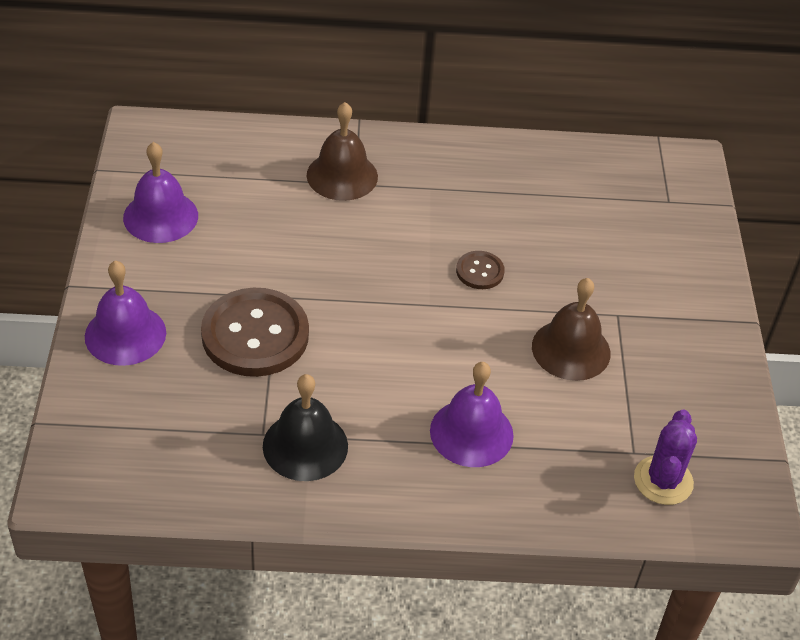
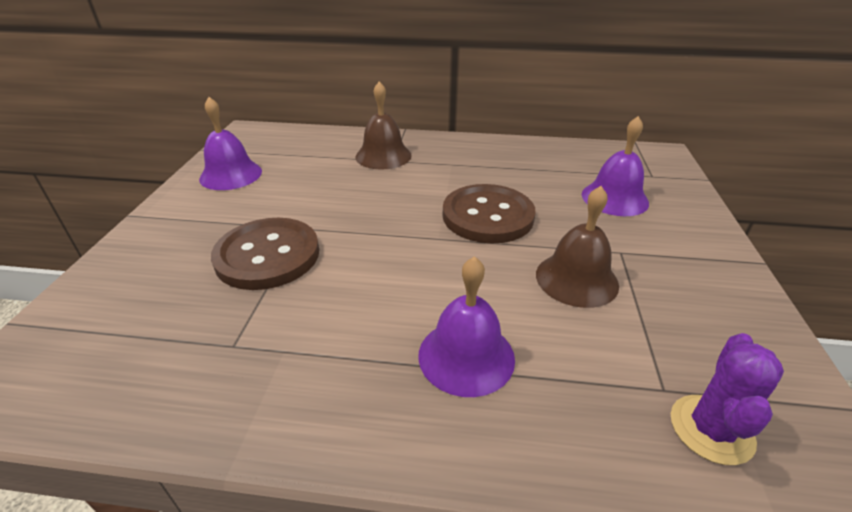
camera: 10 degrees right, 10 degrees down
(125, 334) = (149, 251): purple bell -> purple bell (614, 198)
(305, 446) = (273, 361): black bell -> none
(480, 271) = (487, 216): brown button -> brown button, size x2.10

